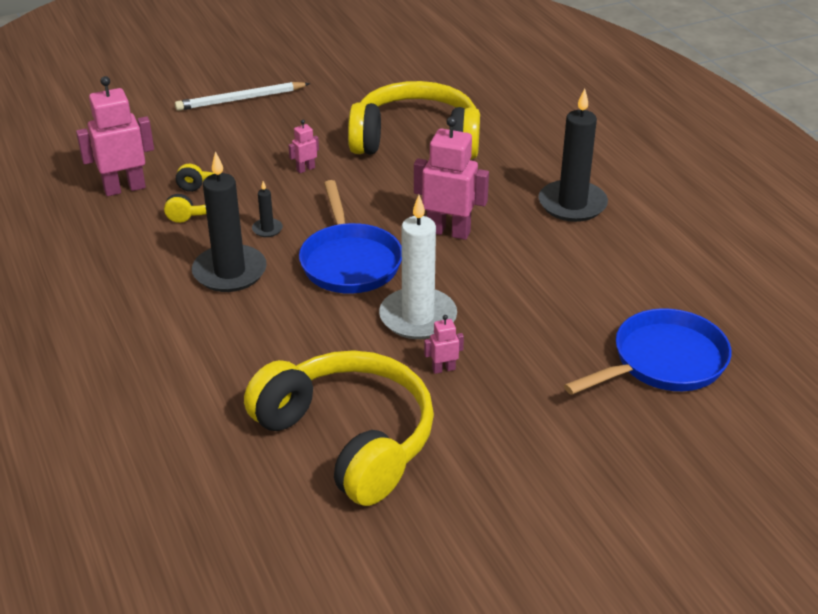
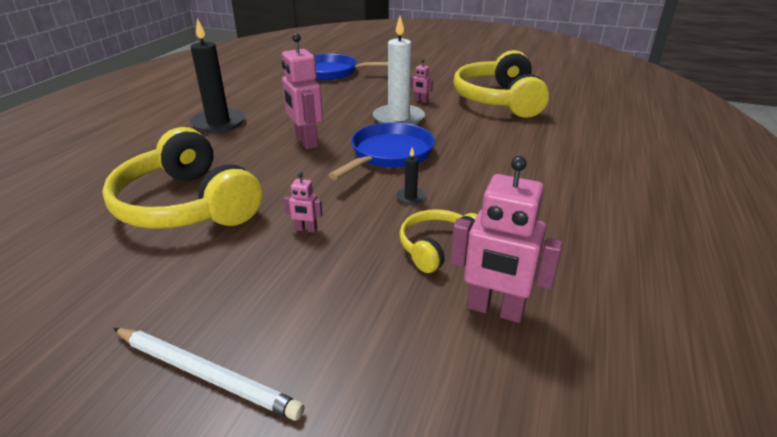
camera: 135 degrees left, 5 degrees down
(229, 272) = (474, 183): black candle -> none

